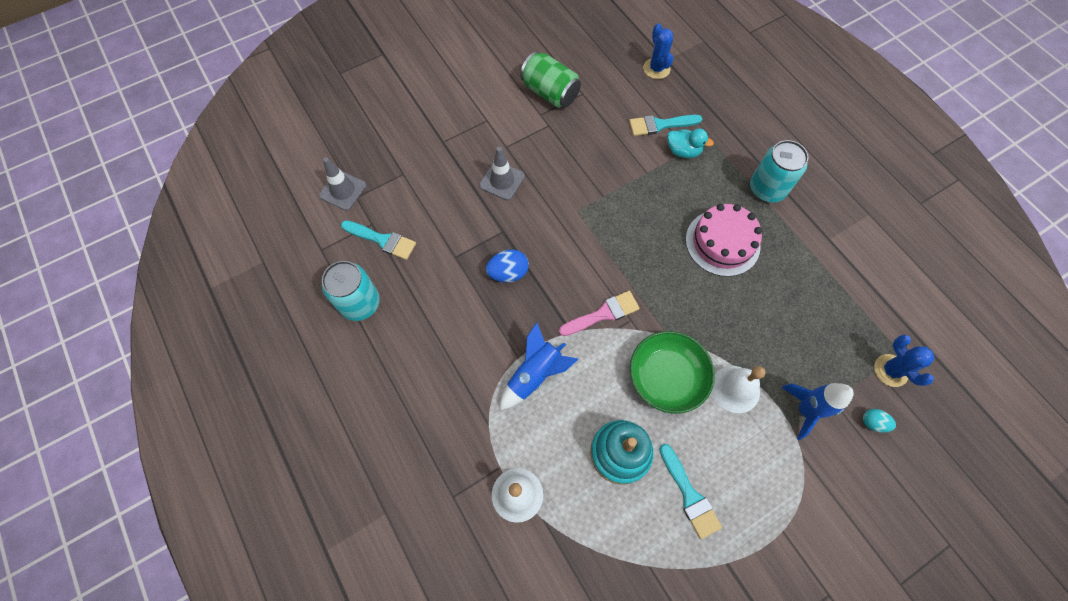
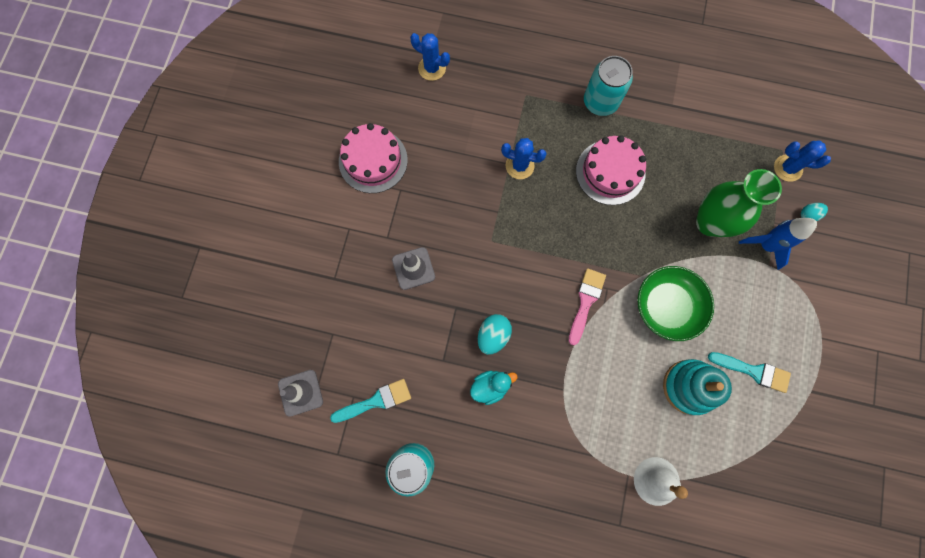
camera: 45 degrees left, 10 degrees up
(508, 273) = (493, 335): blue egg -> turquoise egg
(534, 375) = (586, 390): blue rocket -> none
(550, 92) = (373, 160): green can -> pink cake
(653, 180) = (519, 166): none -> blue cactus
(660, 125) = (481, 115): turquoise brush -> none
(683, 151) = (517, 123): turquoise duck -> turquoise duck (490, 386)
(735, 389) = (714, 272): white bell -> none
(771, 349) = (709, 223): none -> green vase

